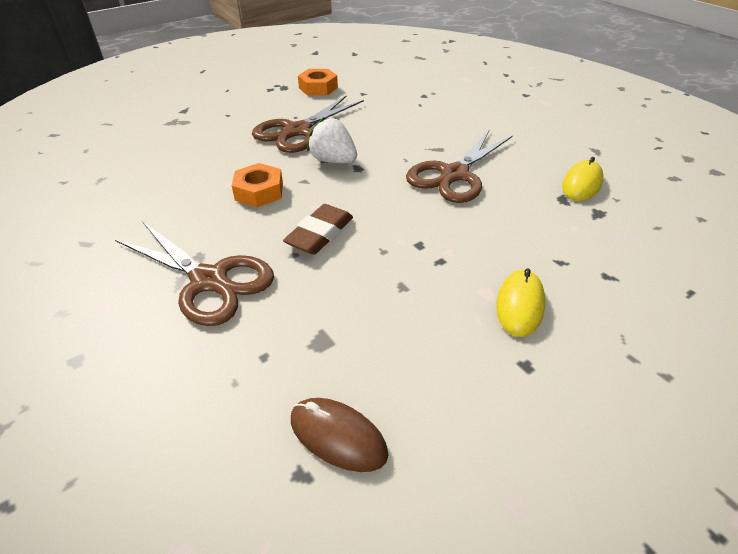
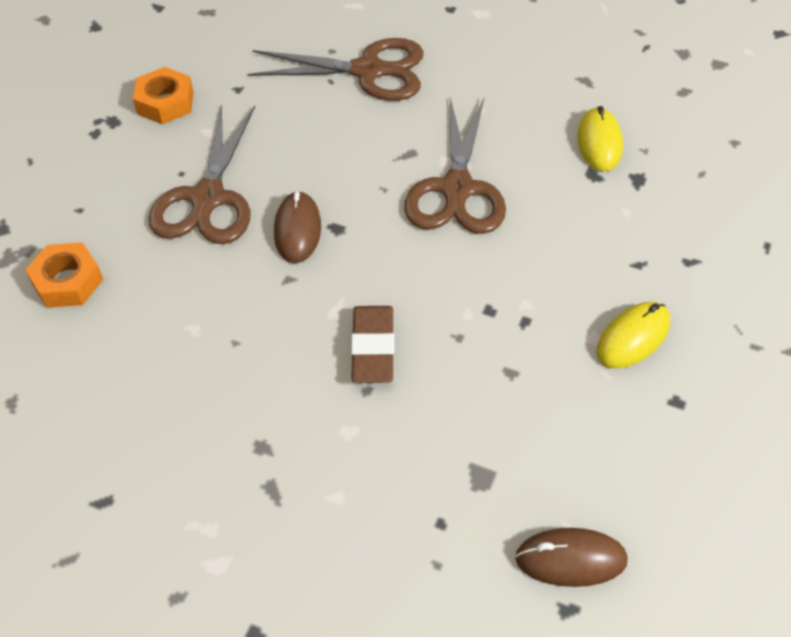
camera: 30 degrees left, 10 degrees up
(209, 280) = (304, 470): brown scissors -> brown scissors (368, 70)
(259, 191) = (248, 322): orange nut -> orange nut (67, 281)
(333, 160) = (297, 230): white strawberry -> brown mouse
(520, 305) = (633, 337): yellow mouse -> yellow mouse turned 60 degrees clockwise

